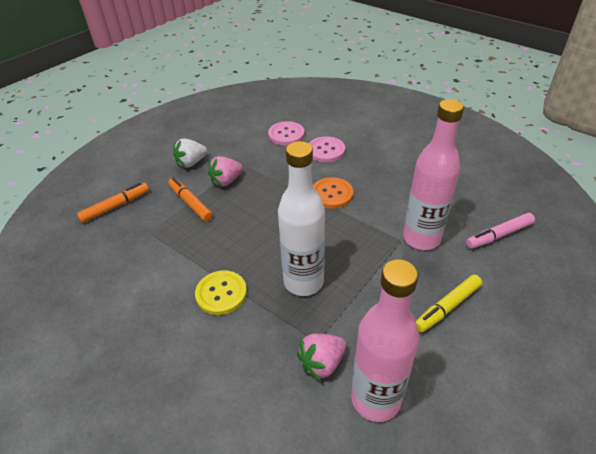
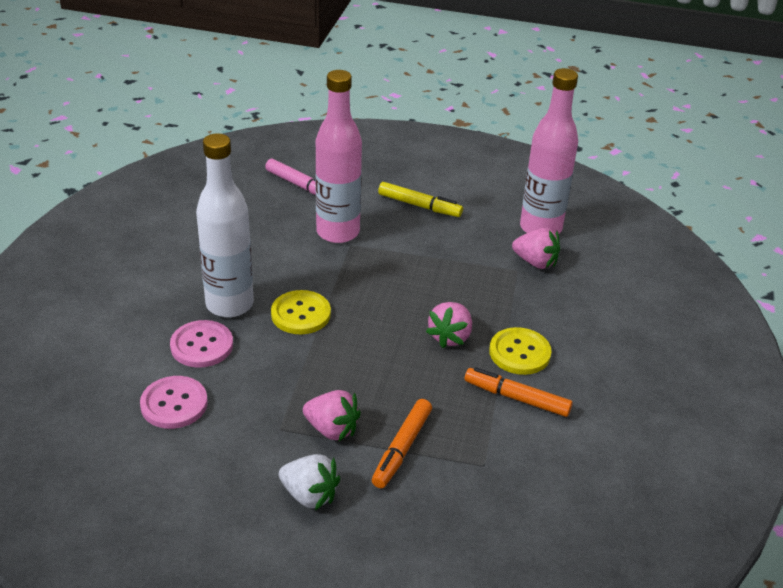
camera: 120 degrees left, 5 degrees down
(115, 206) = (465, 538): orange marker -> orange marker (516, 398)
(264, 260) = (450, 337): none -> pink strawberry
(303, 282) = (458, 298): white bottle -> white bottle (229, 304)
(332, 194) = (301, 314): orange button -> yellow button

